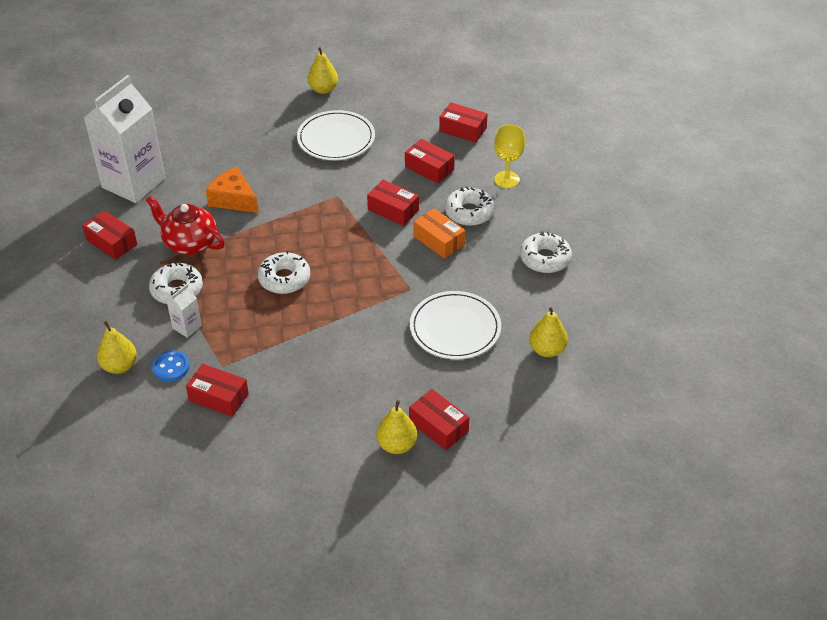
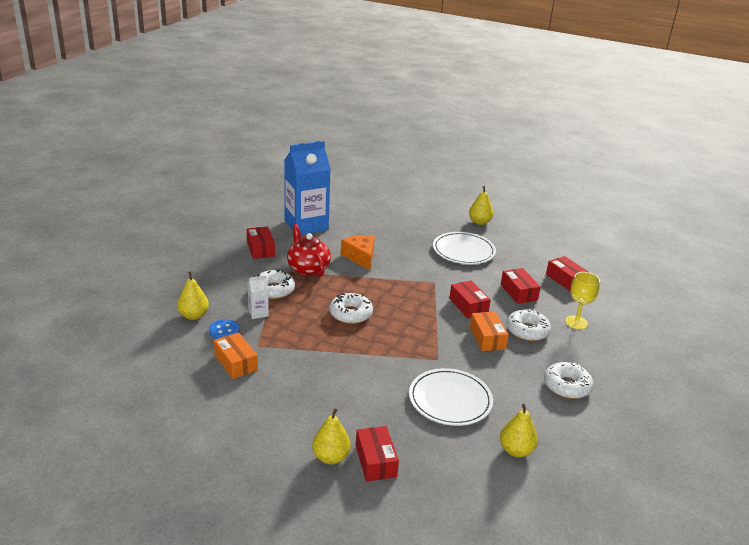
camera: 30 degrees right, 15 degrees down
(133, 183) = (306, 225): white carton -> blue carton
(218, 397) = (236, 363): red box -> orange box

